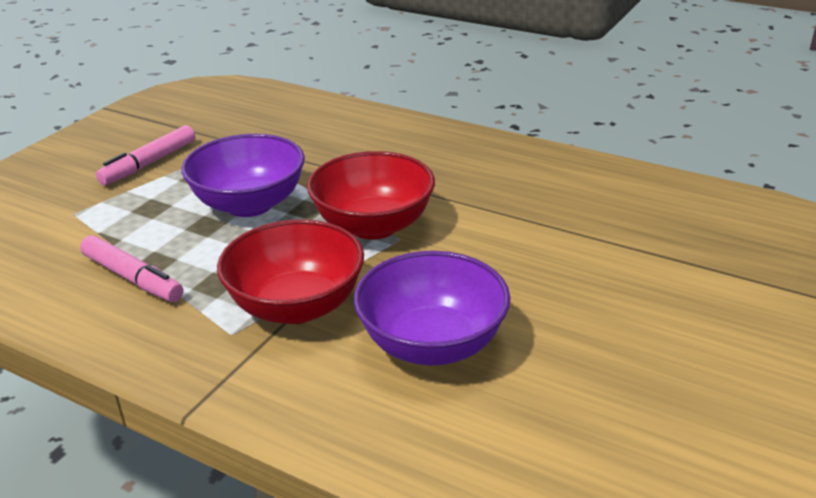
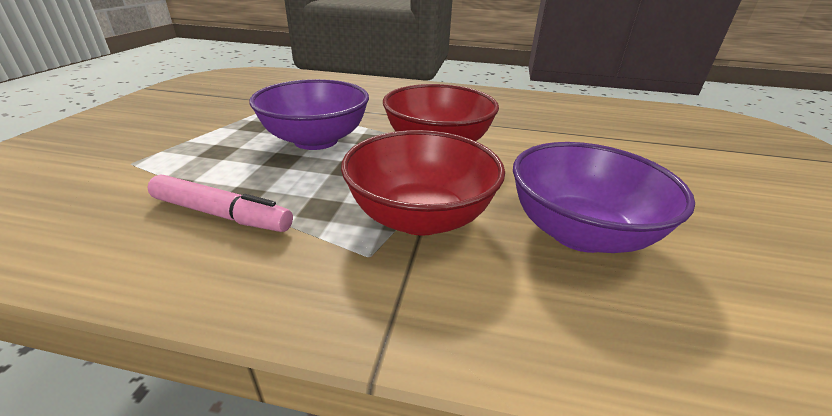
camera: 20 degrees left, 0 degrees up
(150, 163) = (203, 119): pink marker -> none

